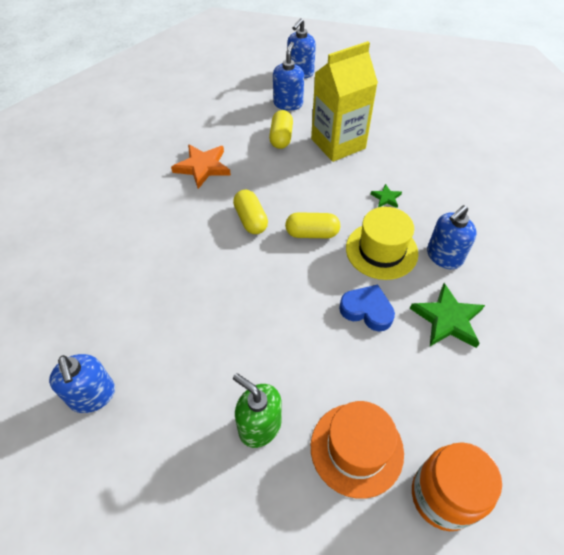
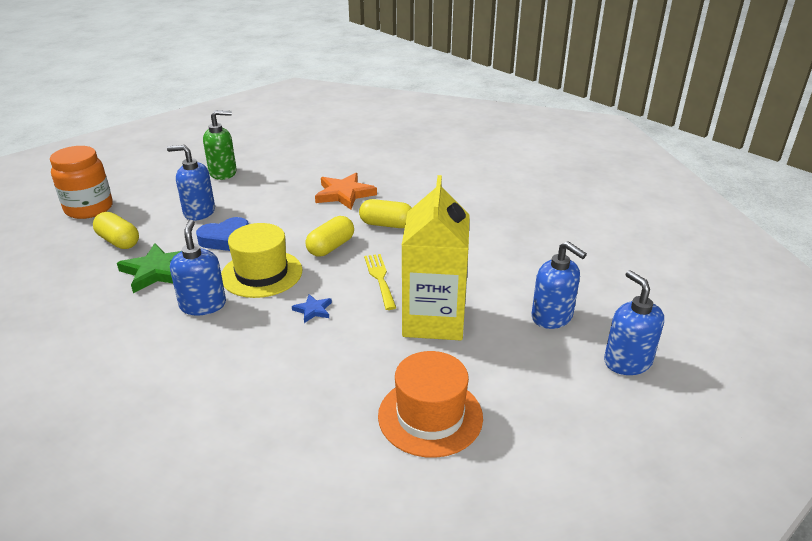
camera: 125 degrees right, 20 degrees down
(93, 396) = (320, 137): blue soap dispenser -> blue soap dispenser (199, 212)
(202, 167) = (485, 223): orange star -> orange star (344, 194)
(281, 138) = (486, 284): yellow capsule -> yellow capsule (118, 241)
(323, 186) = (380, 278): none -> yellow fork
(356, 449) = (158, 195): orange hat -> orange hat (430, 416)
(386, 198) = (313, 310): green star -> blue star

